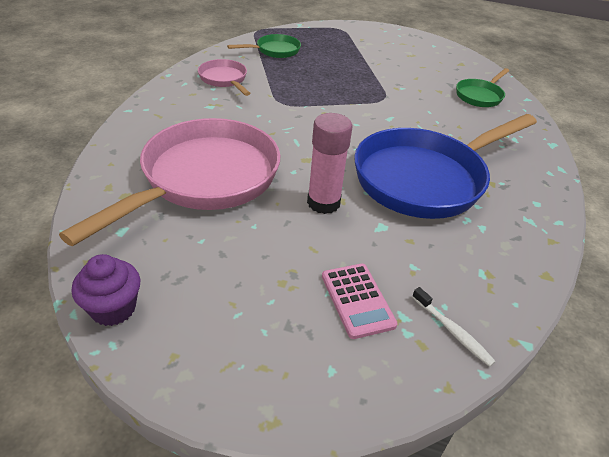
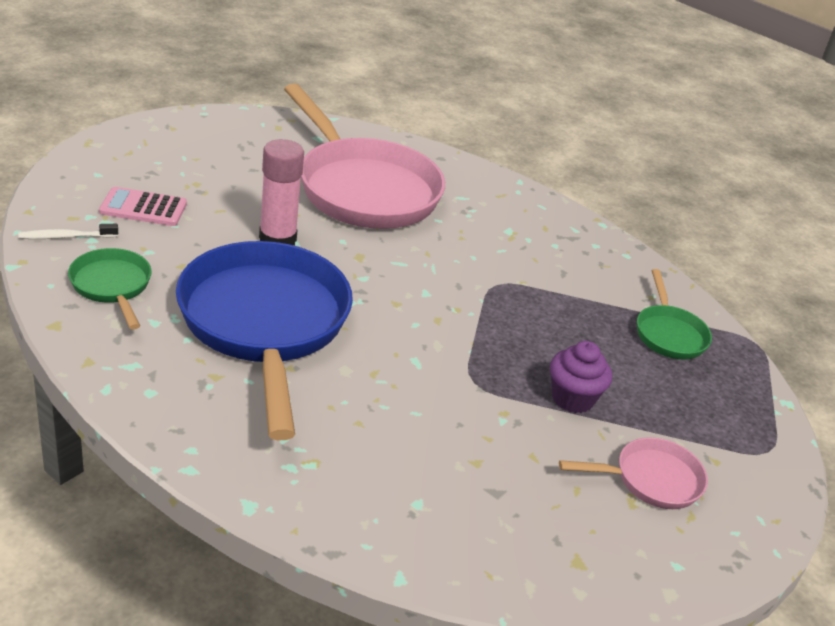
camera: 110 degrees right, 5 degrees down
(113, 308) = (235, 119): purple cupcake -> purple cupcake (572, 398)
(224, 79) = (578, 260): pink pan -> pink pan (651, 480)
(480, 96) = (439, 509): green pan -> green pan (112, 286)

